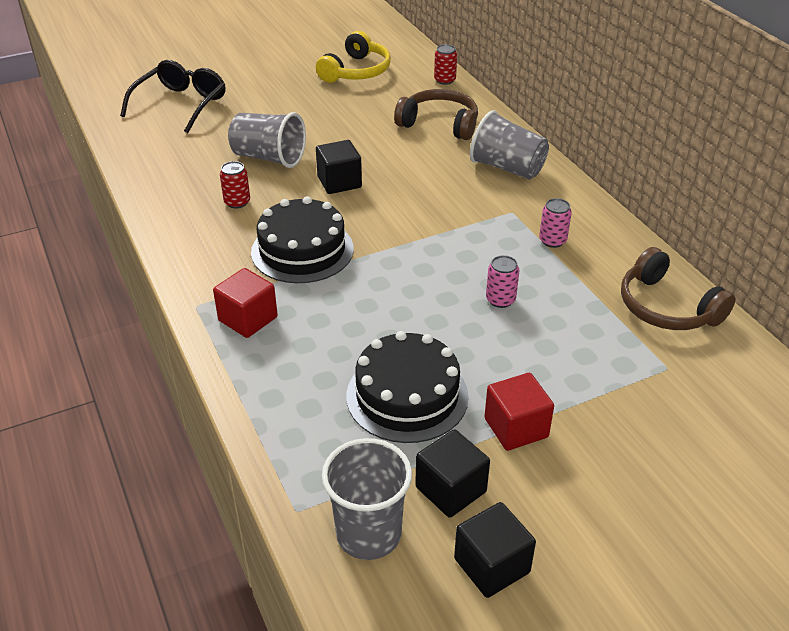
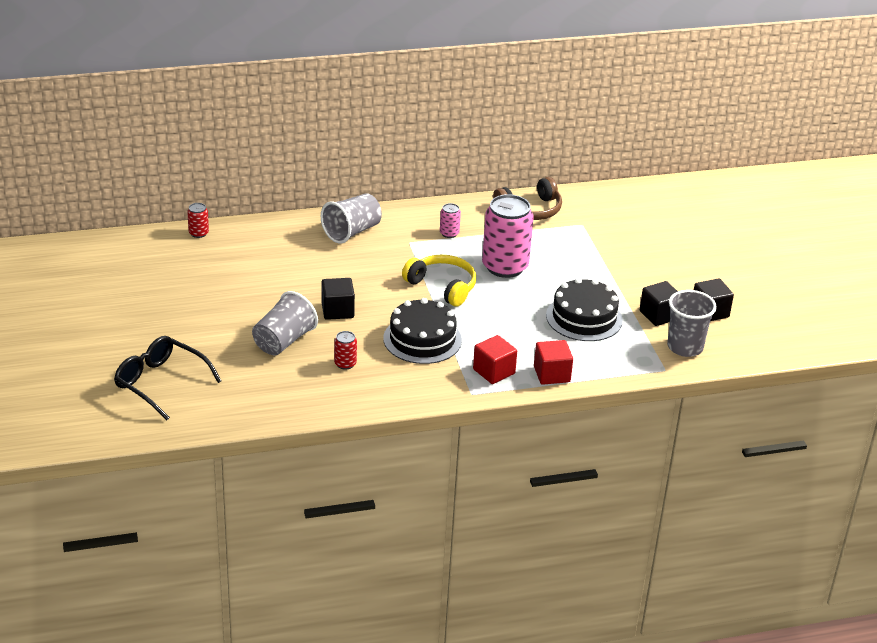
camera: 80 degrees left, 5 degrees down
(356, 71) = (154, 276): yellow headphones -> yellow headphones (443, 286)
(439, 124) = (271, 249): brown headphones -> none
(500, 300) = (505, 267): pink can -> pink can, size x2.31
(516, 428) = (618, 285): red cube -> red cube (551, 374)

